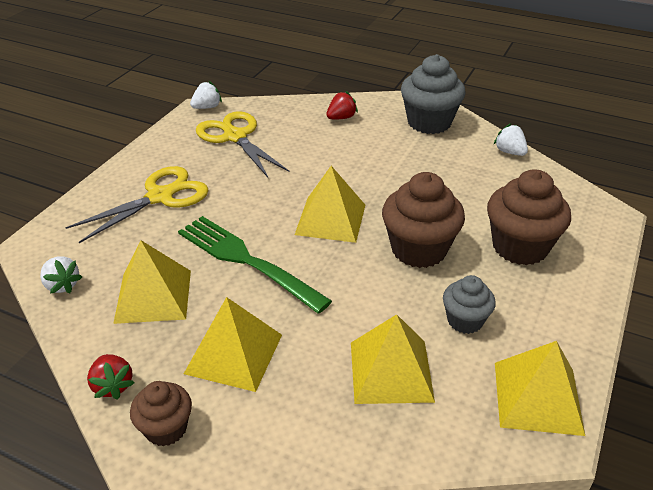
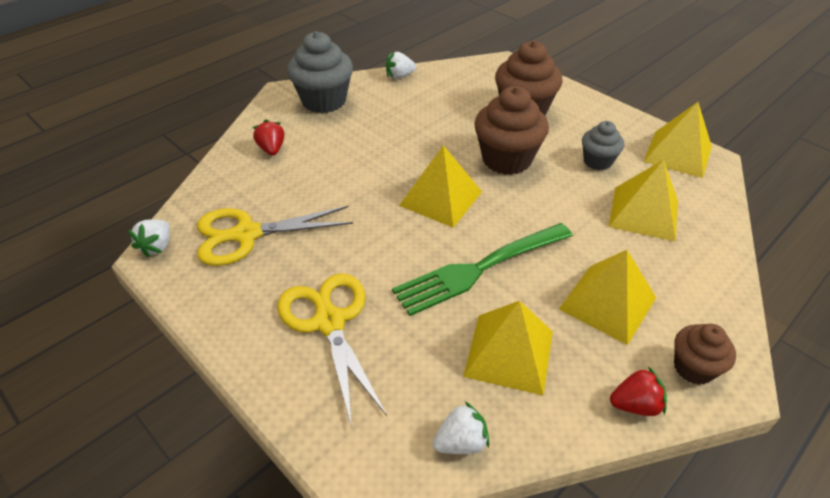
camera: 70 degrees left, 5 degrees up
(207, 107) = (157, 246): white strawberry -> white strawberry turned 150 degrees counterclockwise

